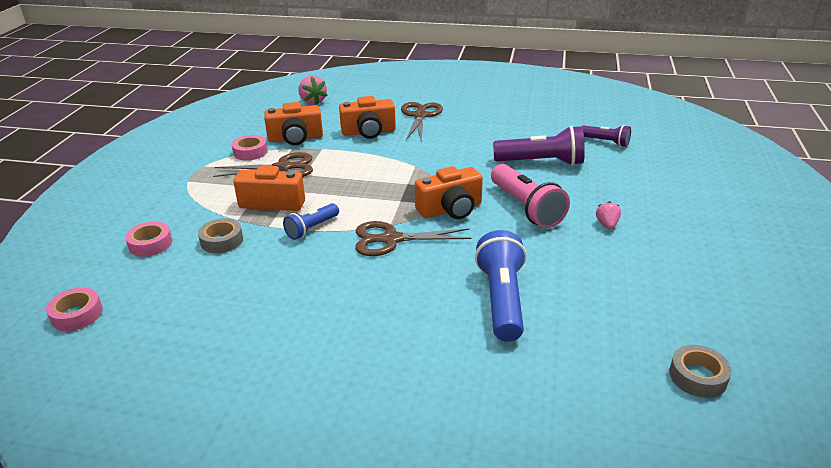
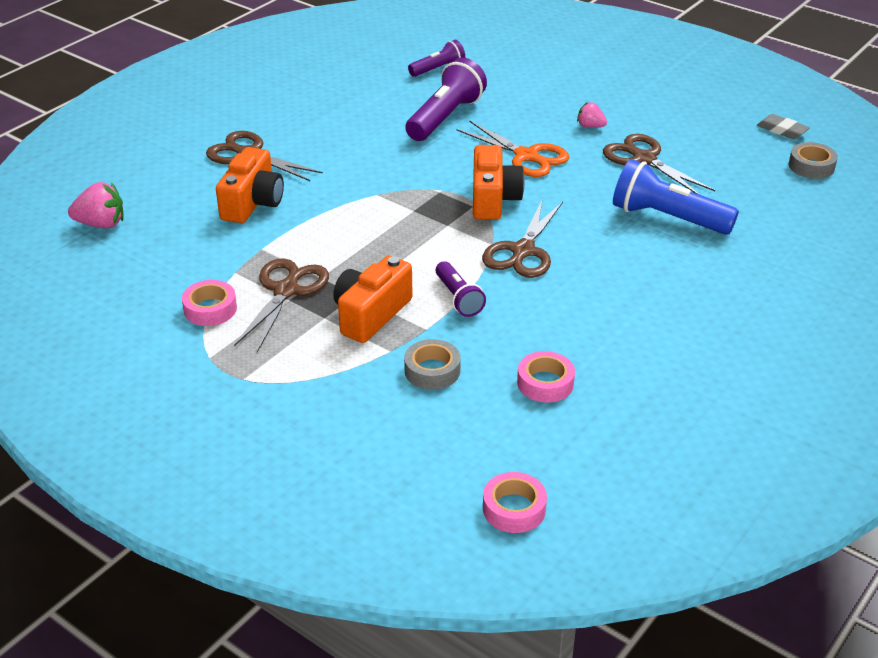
camera: 65 degrees left, 5 degrees up
(150, 244) = (393, 432): pink tape -> pink tape (545, 383)
(295, 138) = (208, 263): orange camera -> none
(312, 228) = (458, 298): blue flashlight -> purple flashlight
(525, 208) = (527, 156): pink flashlight -> orange scissors
(586, 264) = (643, 159): none -> brown scissors
(746, 339) = (782, 130): none -> grey eraser

